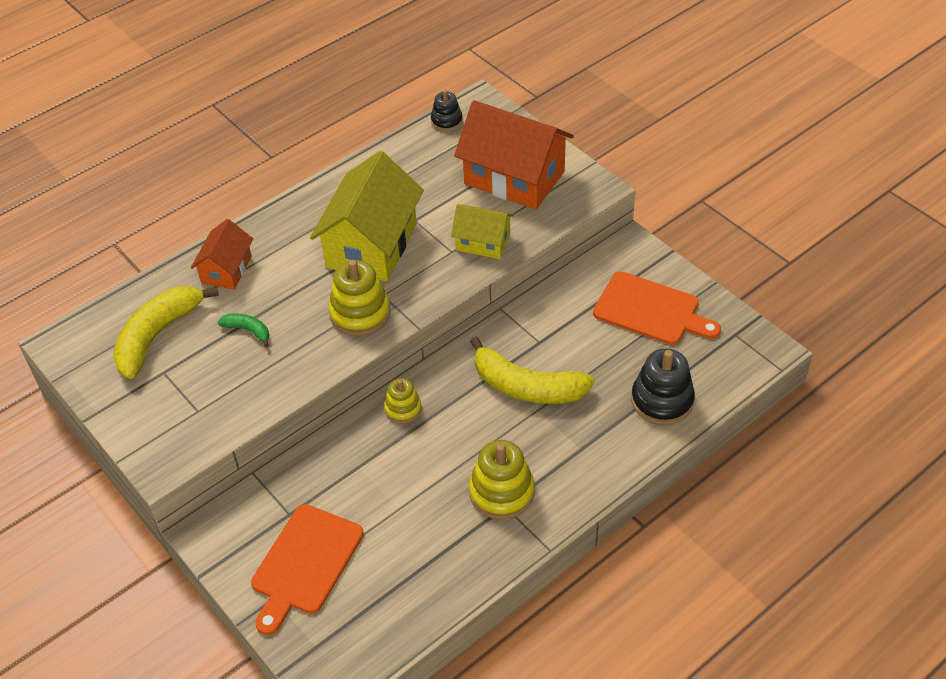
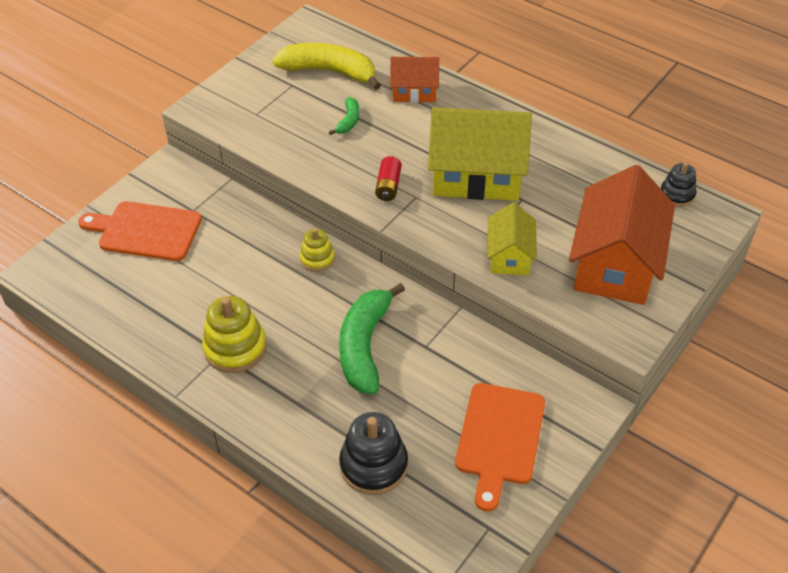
camera: 75 degrees right, 0 degrees up
(360, 313) = (388, 186): yellow stacking toy -> red battery
(527, 387) = (365, 346): yellow banana -> green banana

